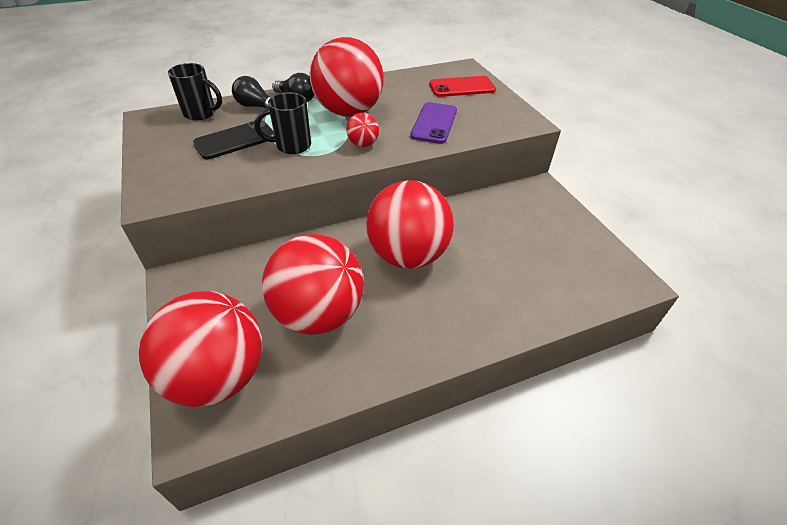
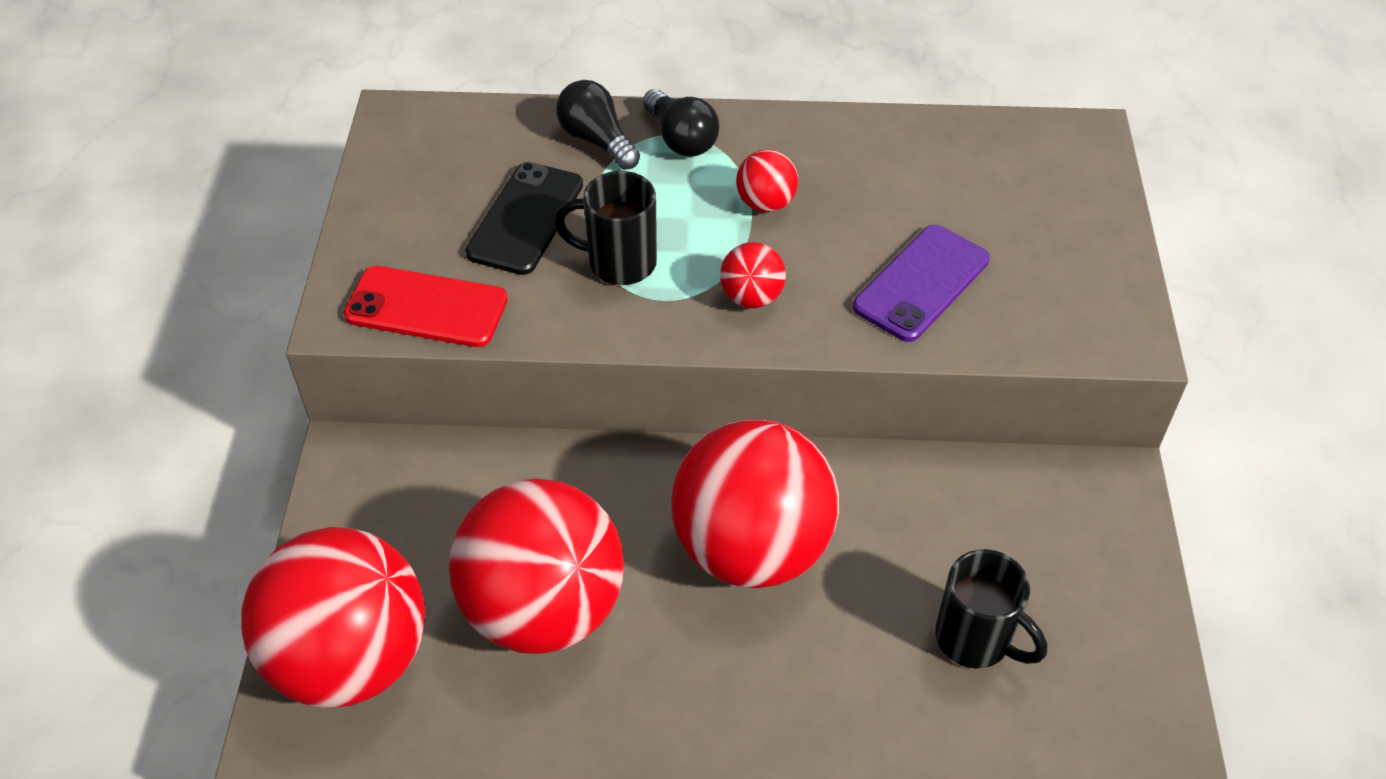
camera: 25 degrees right, 5 degrees up
(201, 113) = (491, 132): black mug -> black mug (975, 639)
(235, 140) = (526, 219): black phone -> black phone turned 60 degrees counterclockwise
(349, 112) = (766, 203): red ball -> red ball, size x0.42
(462, 87) = (1042, 196): red phone -> red phone (426, 307)

